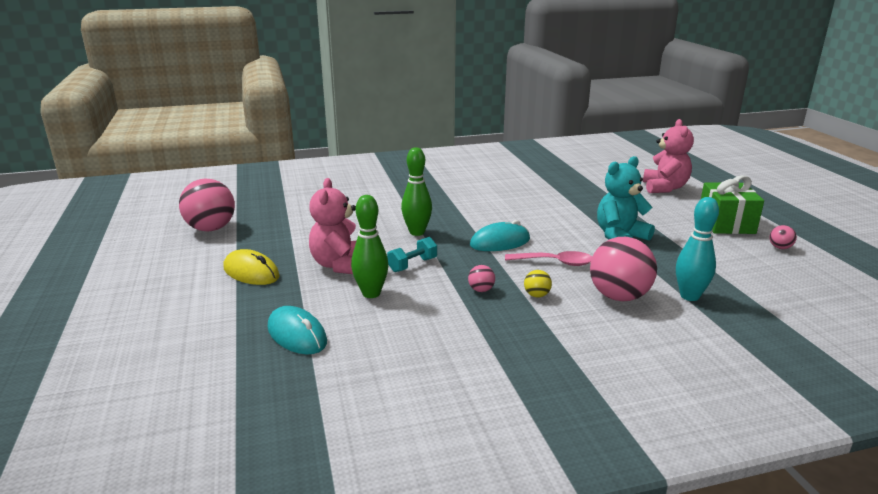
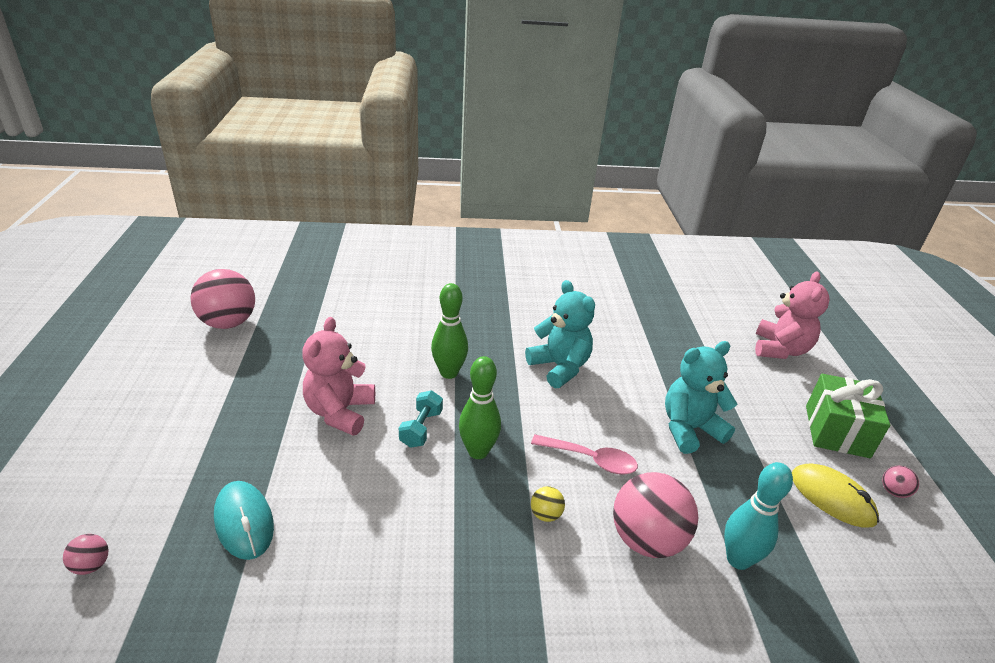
camera: 10 degrees right, 10 degrees up
(251, 272) = (240, 404): yellow mouse -> yellow mouse (832, 498)
(371, 293) = (354, 468): green bowling pin -> green bowling pin (478, 451)
(412, 265) = (421, 428): turquoise dumbbell -> turquoise dumbbell turned 45 degrees counterclockwise
(481, 290) = (483, 490): pink ball -> pink ball (91, 565)
(500, 242) = (538, 409): turquoise mouse -> none
(503, 218) = (559, 367): none -> turquoise teddy bear

